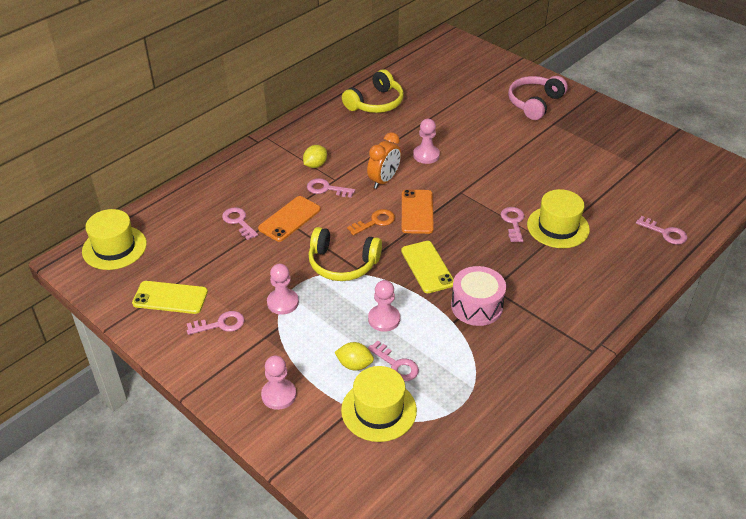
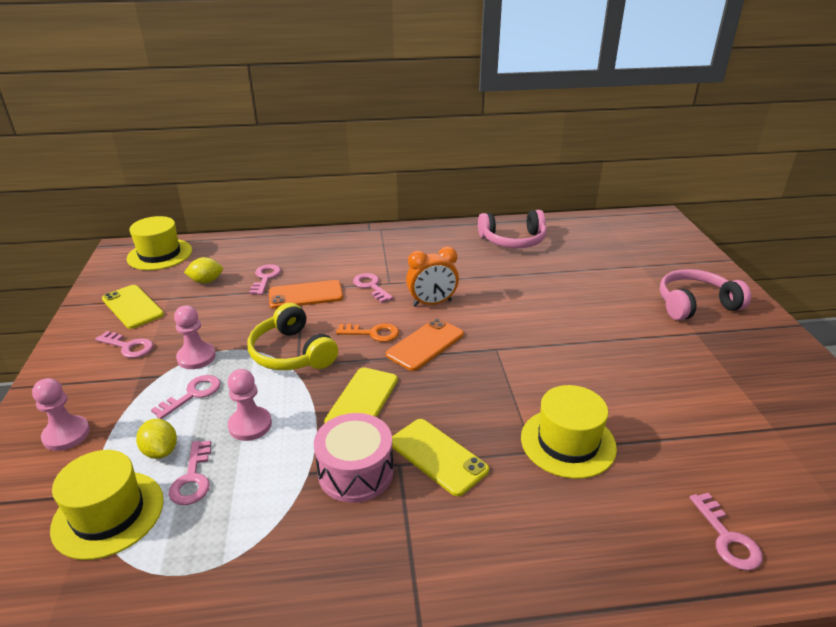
camera: 40 degrees right, 10 degrees down
(315, 165) = (389, 264): yellow lemon -> yellow lemon (206, 281)
(375, 103) = (513, 240): yellow headphones -> pink headphones
(426, 155) = (504, 300): pink pawn -> none
(506, 272) = (438, 456): none -> yellow phone
(513, 222) = (517, 408): pink key -> pink key (192, 394)

